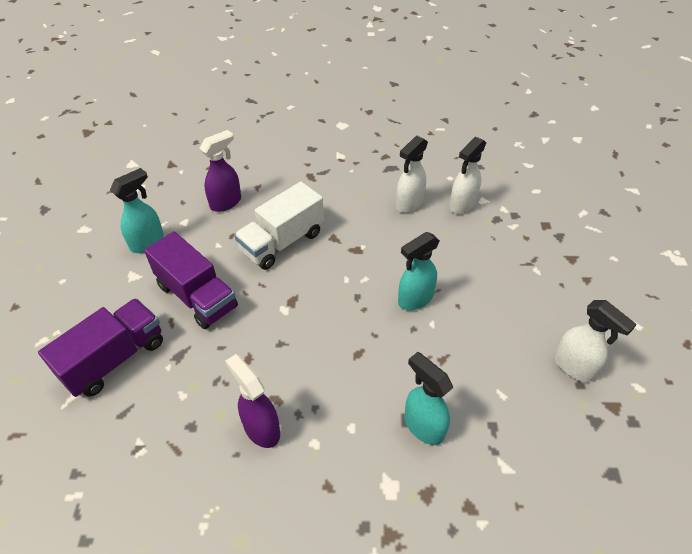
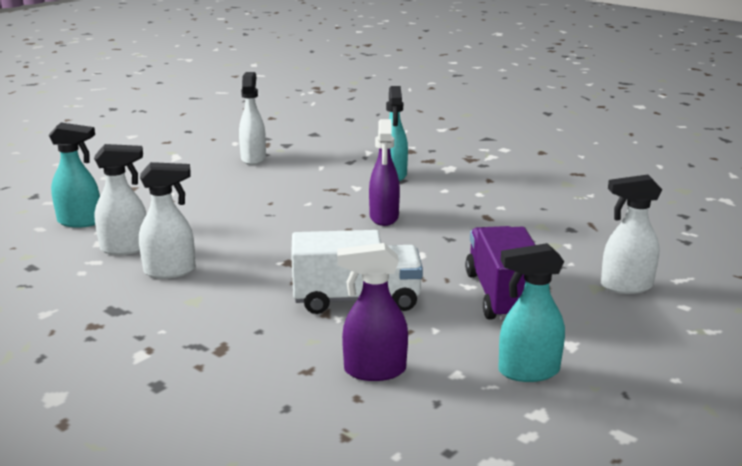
camera: 140 degrees left, 25 degrees down
(114, 359) = (625, 286): purple truck -> white spray bottle
(261, 428) = (513, 210): purple spray bottle -> purple spray bottle (384, 218)
(415, 299) = (297, 217): turquoise spray bottle -> turquoise spray bottle (80, 222)

